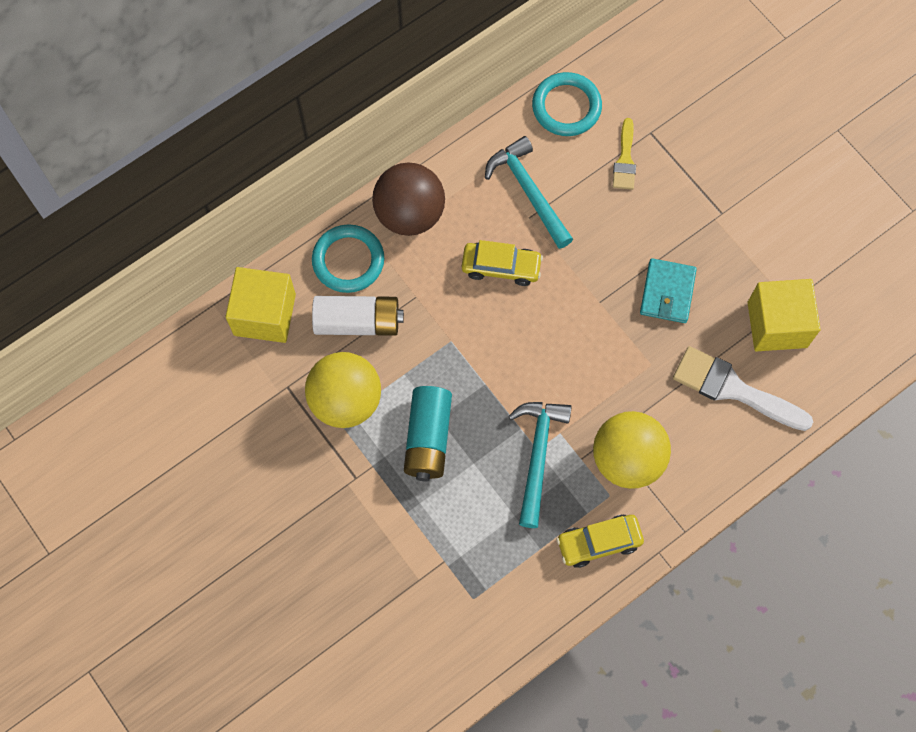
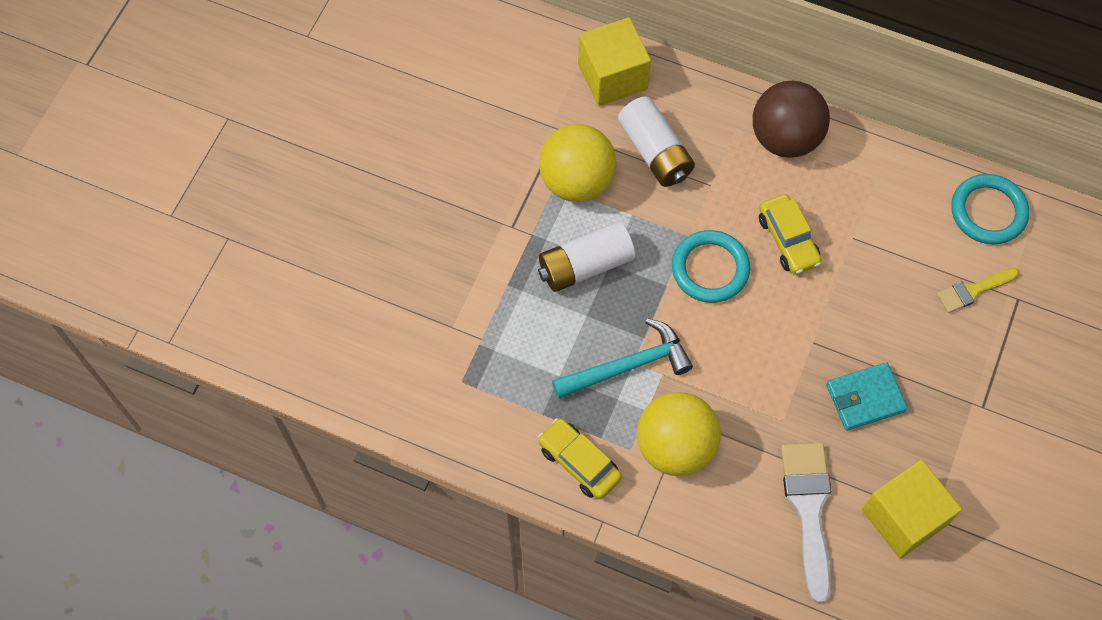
camera: 60 degrees right, 5 degrees down
(348, 260) = (706, 113): turquoise ring -> turquoise ring (710, 269)
(428, 438) = (585, 265): turquoise battery -> white battery
(528, 191) = (878, 224): turquoise hammer -> none

